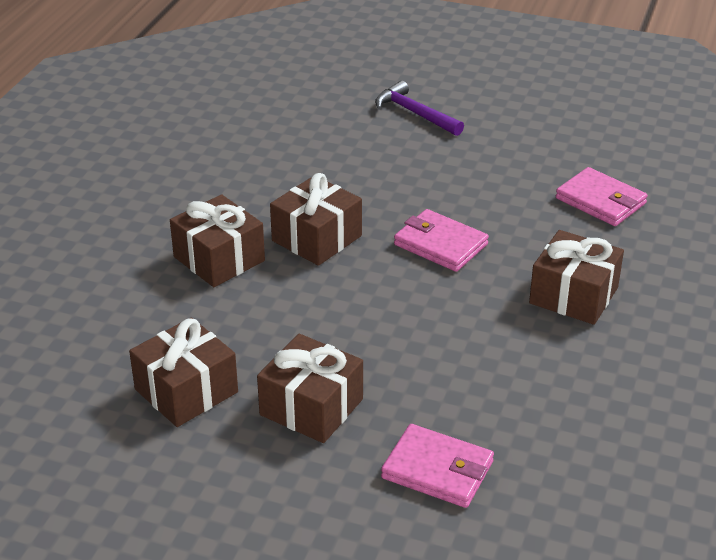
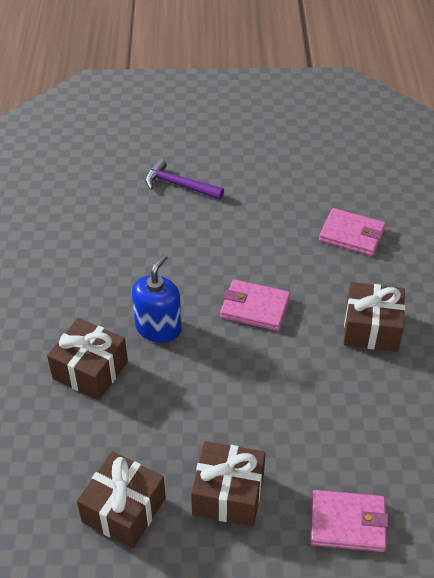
camera: 20 degrees left, 10 degrees up
(317, 238) = (158, 328): brown gift -> blue soap dispenser

